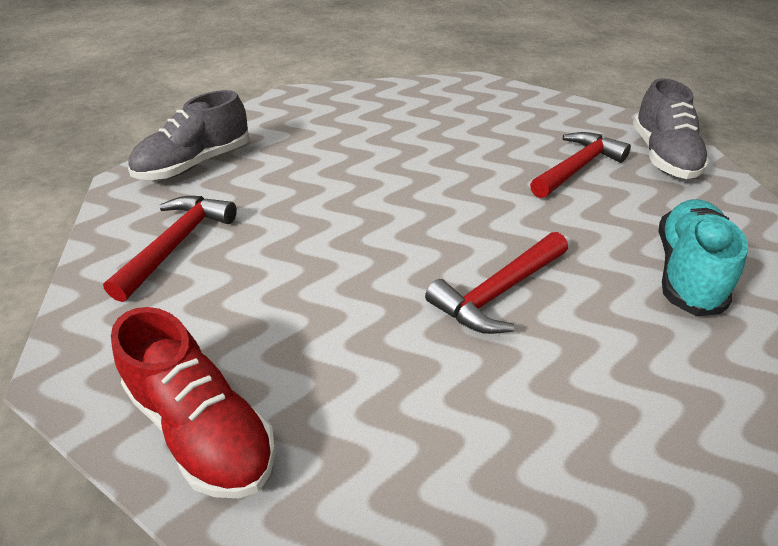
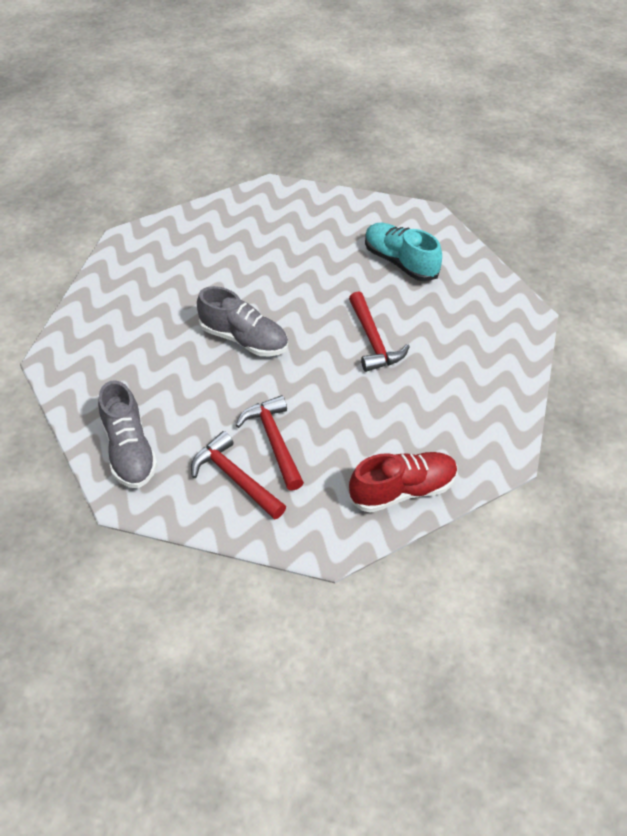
camera: 65 degrees left, 10 degrees up
(577, 167) = (283, 250): red hammer -> red hammer (274, 441)
(662, 156) = (298, 207): grey shoe -> grey shoe (244, 339)

